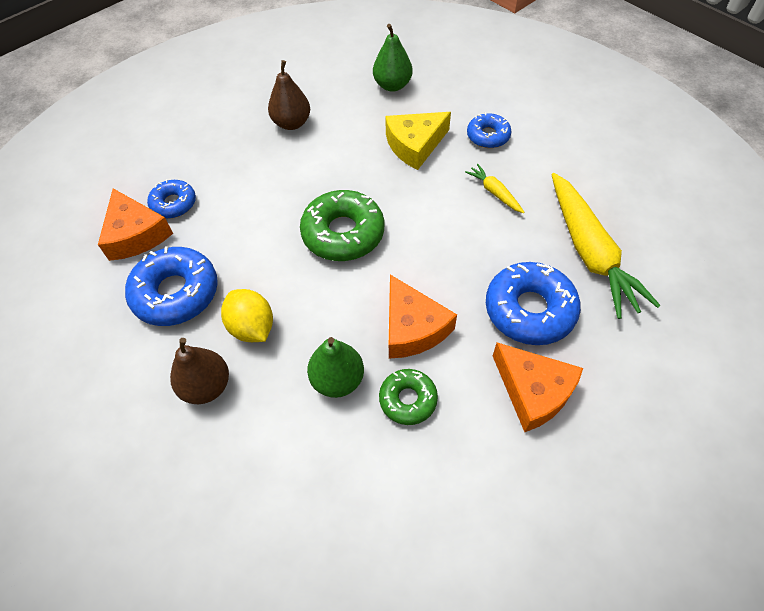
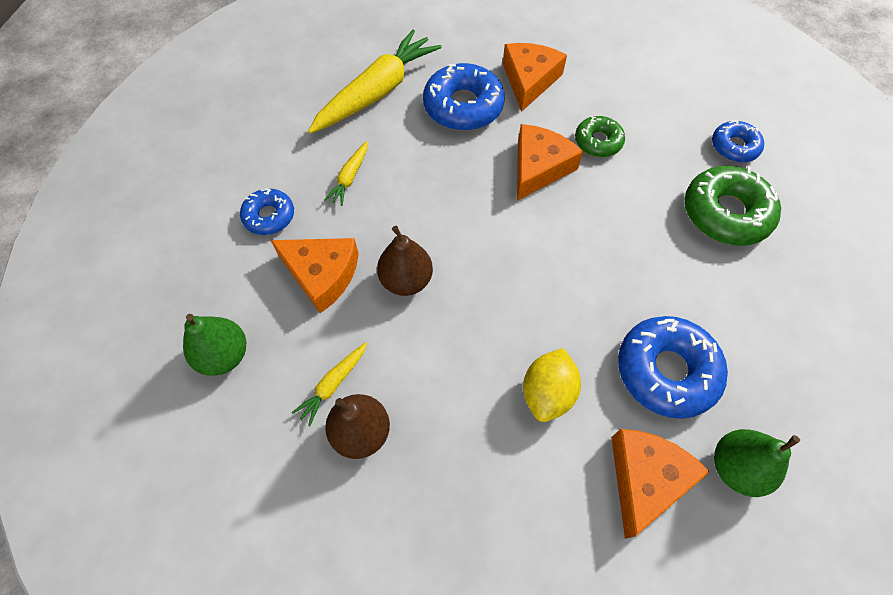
camera: 125 degrees left, 5 degrees up
(174, 204) = (576, 473): blue donut -> blue donut (734, 147)
(206, 386) = (712, 274): brown pear -> brown pear (406, 280)
(252, 327) = (638, 278): yellow lemon -> yellow lemon (547, 393)
(331, 122) = (333, 385): none -> yellow carrot
(337, 380) = (623, 190): green pear -> green pear (736, 467)
(343, 233) = (486, 271): green donut -> green donut (725, 213)
(415, 145) = (322, 274): yellow cheese -> orange cheese

